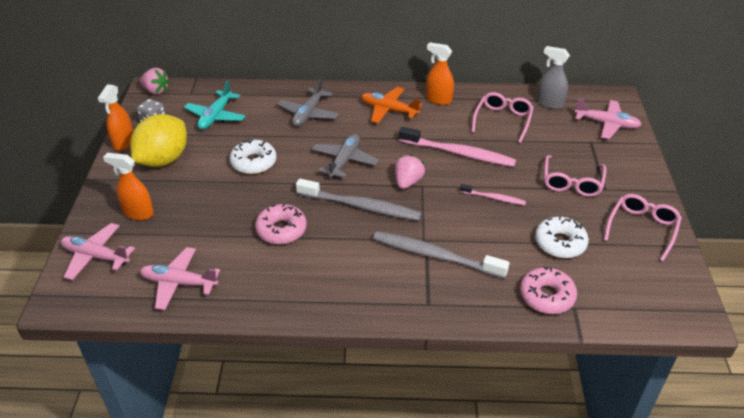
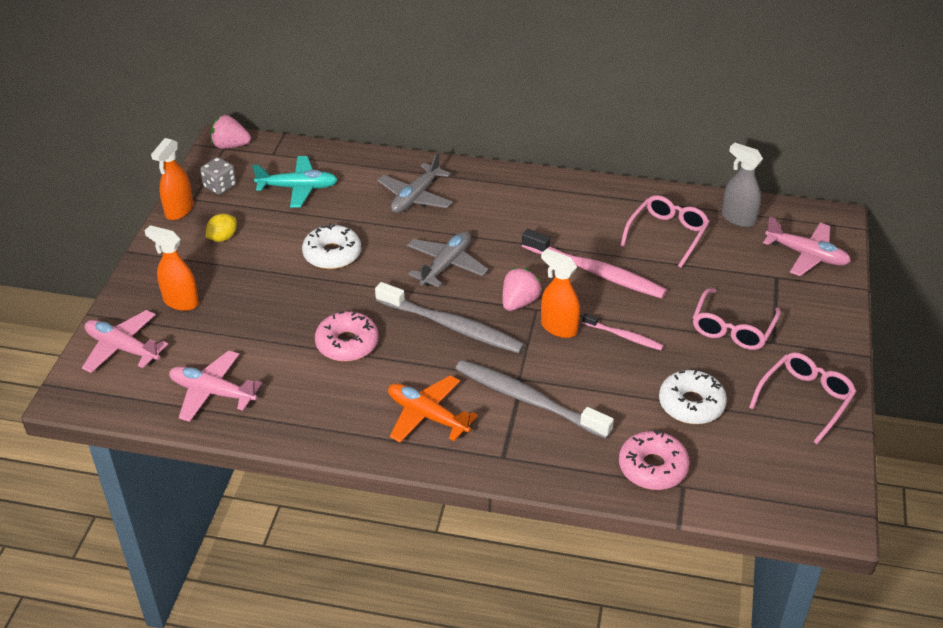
camera: 10 degrees right, 0 degrees up
(156, 91) = (230, 146): pink strawberry -> pink strawberry turned 150 degrees clockwise
(163, 160) = (223, 238): yellow lemon -> yellow lemon, size x0.43
(216, 116) = (298, 188): turquoise plane -> turquoise plane turned 120 degrees counterclockwise
(389, 110) = (520, 204): orange plane -> orange plane (427, 416)
(438, 100) = (590, 196): orange spray bottle -> orange spray bottle (558, 327)

